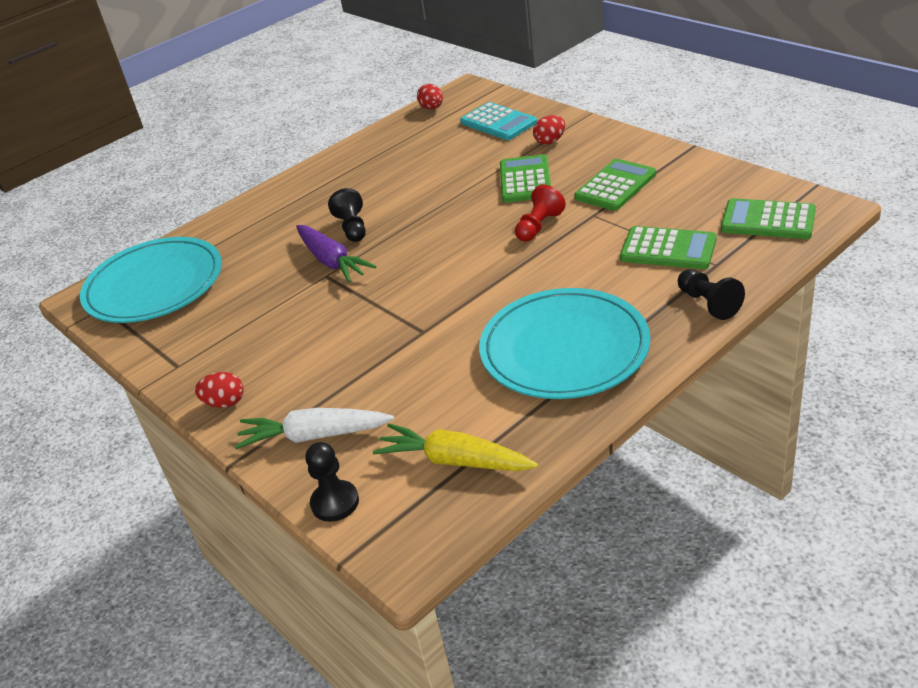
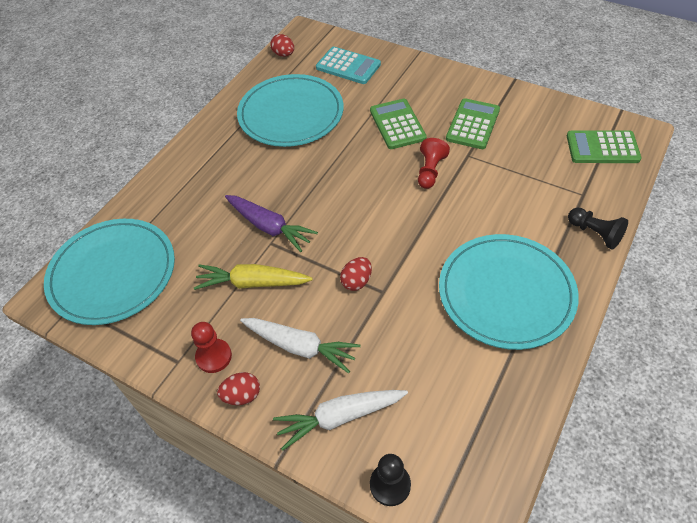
camera: 20 degrees left, 15 degrees up
(215, 366) = (214, 356): none -> red pawn
(307, 369) = (300, 347): none -> white carrot
(352, 228) = (271, 189): black pawn -> none
(410, 163) = (291, 114): none -> turquoise plate
(455, 461) = (470, 422): yellow carrot -> yellow carrot (252, 283)
(550, 141) = (400, 83): red egg -> red egg (356, 281)
(668, 249) = (541, 184): green calculator -> none

